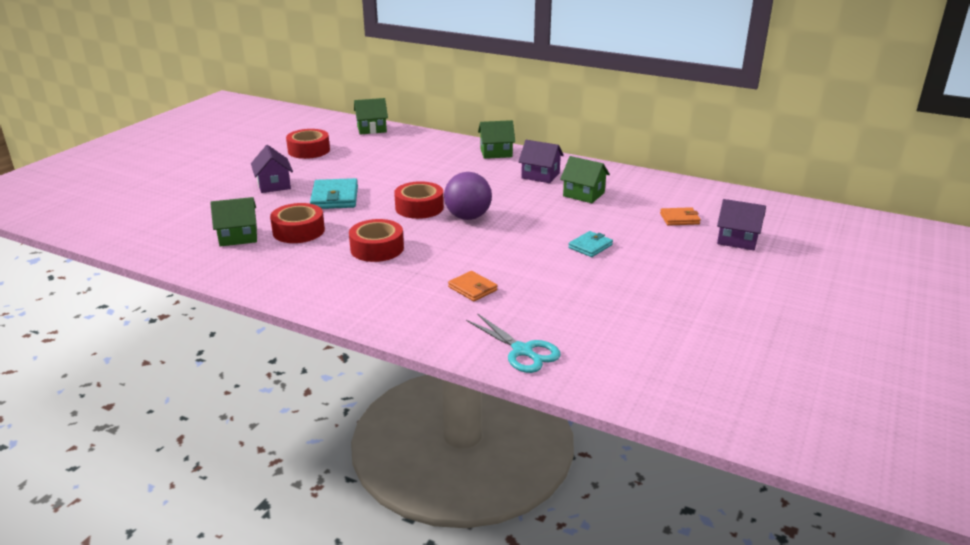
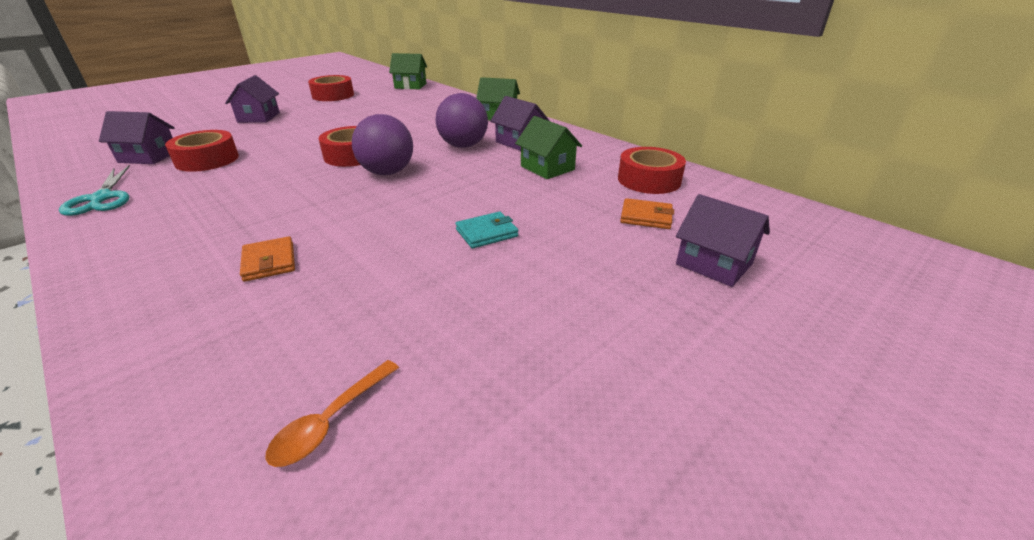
camera: 20 degrees right, 5 degrees up
(238, 237) = (148, 157): green house -> purple house
(335, 197) = (290, 135): turquoise wallet -> none
(377, 248) = (246, 190): red tape -> red tape (649, 180)
(499, 185) = (463, 146): none -> purple ball
(522, 351) = (183, 391): turquoise scissors -> turquoise scissors (102, 198)
(612, 344) = (331, 421): none -> orange spoon

